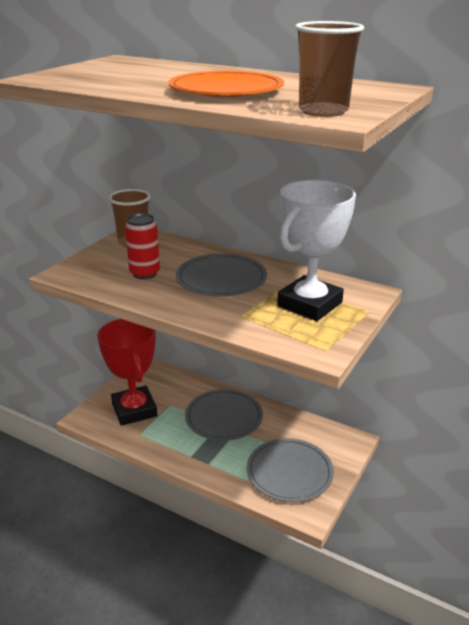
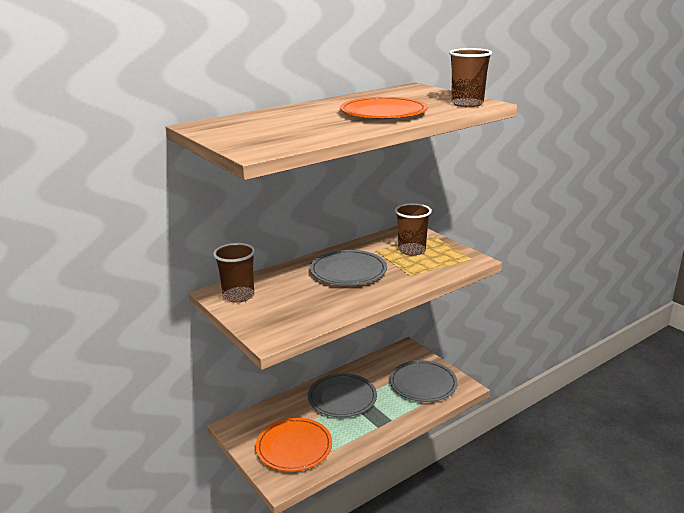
camera: 65 degrees left, 5 degrees down
(134, 410) = (294, 447): red trophy -> orange plate
(145, 273) = (308, 300): red can -> none
(309, 304) = (412, 250): white trophy -> brown cup

